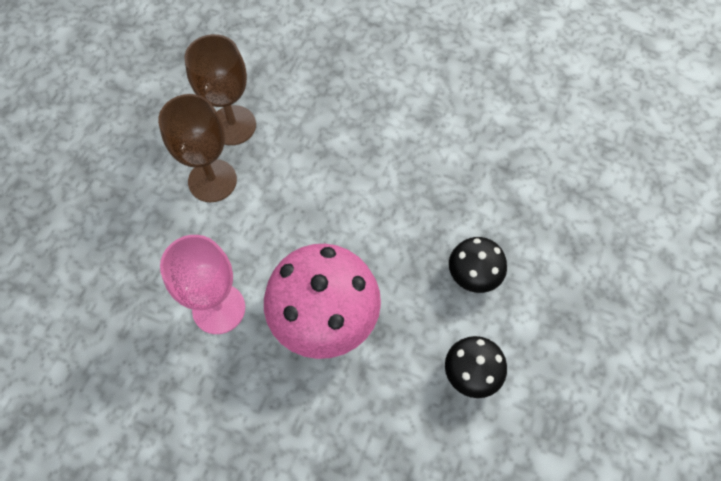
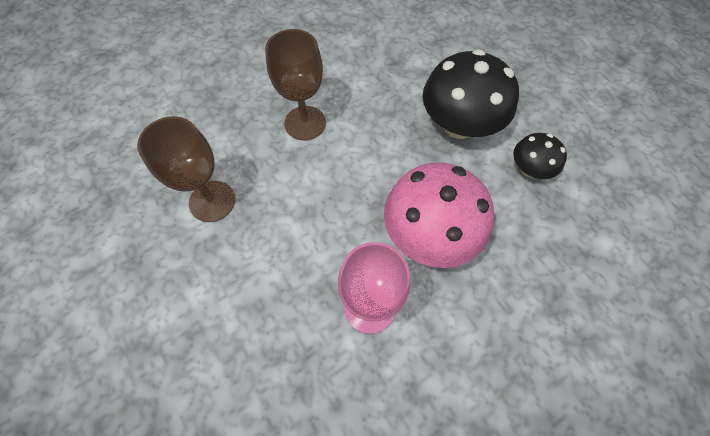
camera: 55 degrees left, 0 degrees up
(212, 181) = (249, 245): brown goblet -> brown goblet (305, 123)
(473, 275) = (459, 125): black mushroom -> black mushroom, size x1.89

